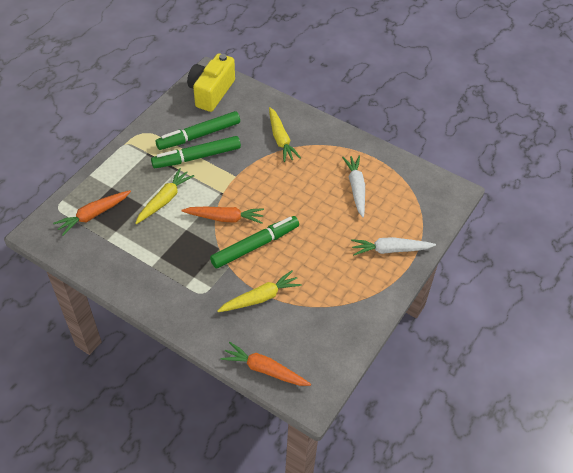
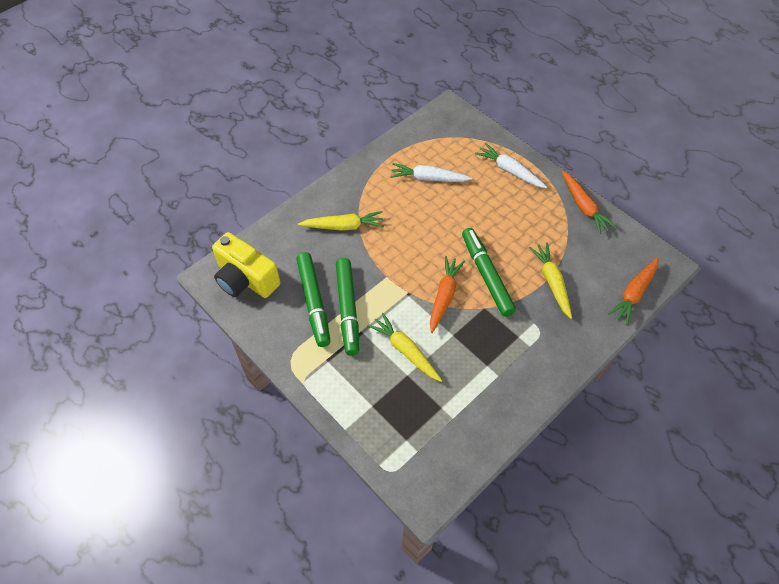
camera: 75 degrees left, 5 degrees up
(93, 215) = (412, 430): orange carrot -> orange carrot (584, 207)
(390, 250) = (509, 170): white carrot -> white carrot turned 120 degrees clockwise

